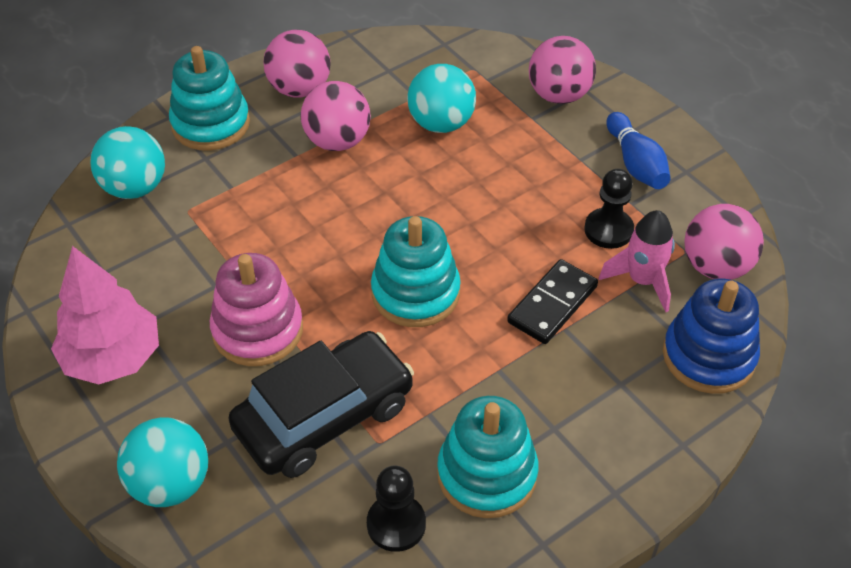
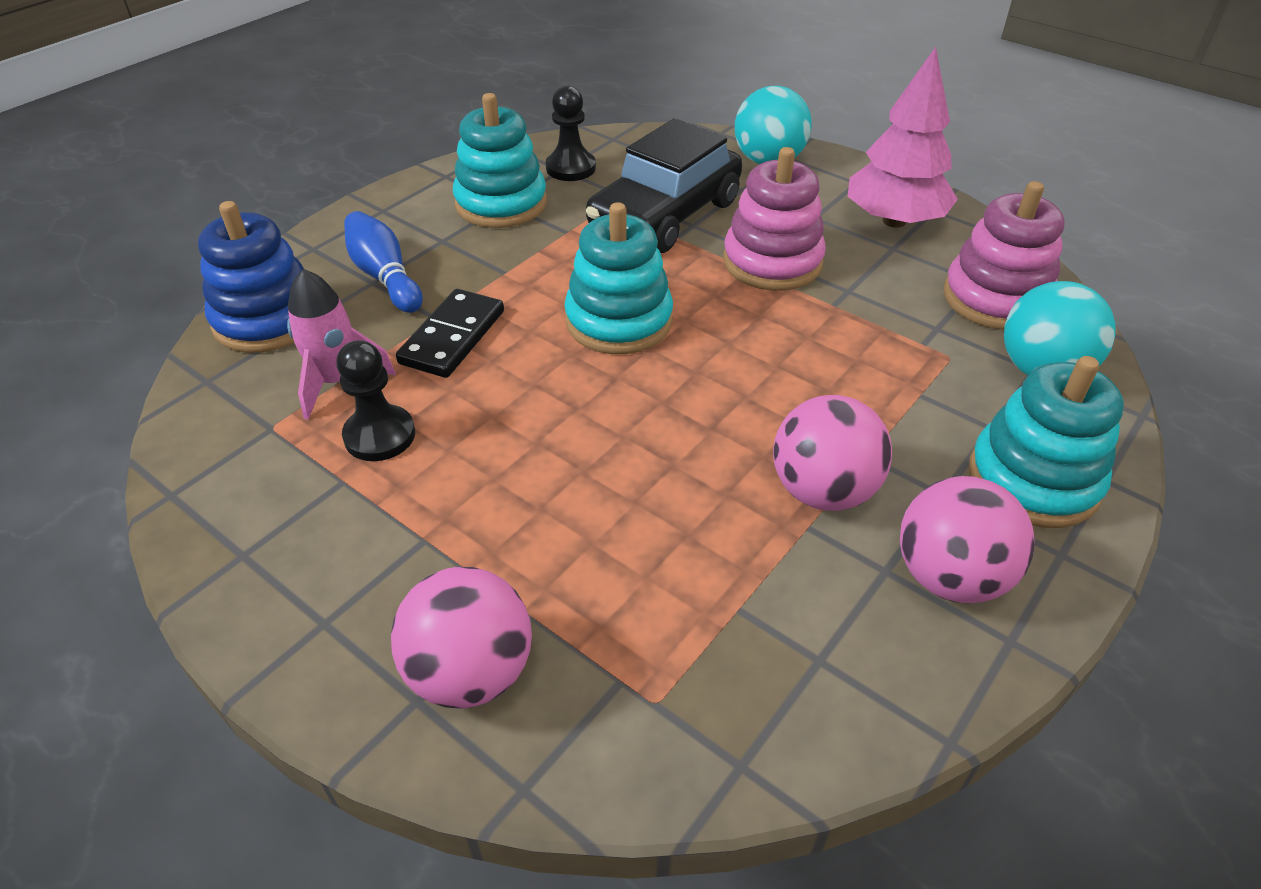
camera: 165 degrees right, 5 degrees down
(107, 252) = (996, 298): none -> pink stacking toy
(441, 123) = (673, 559): turquoise ball -> none
(636, 163) = (328, 550): blue bowling pin -> blue bowling pin (385, 277)
(716, 266) = (232, 415): pink ball -> none

